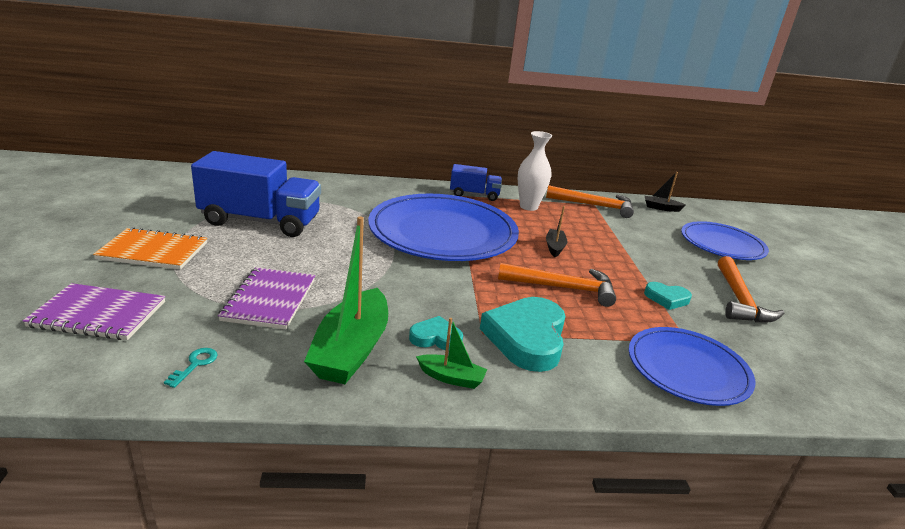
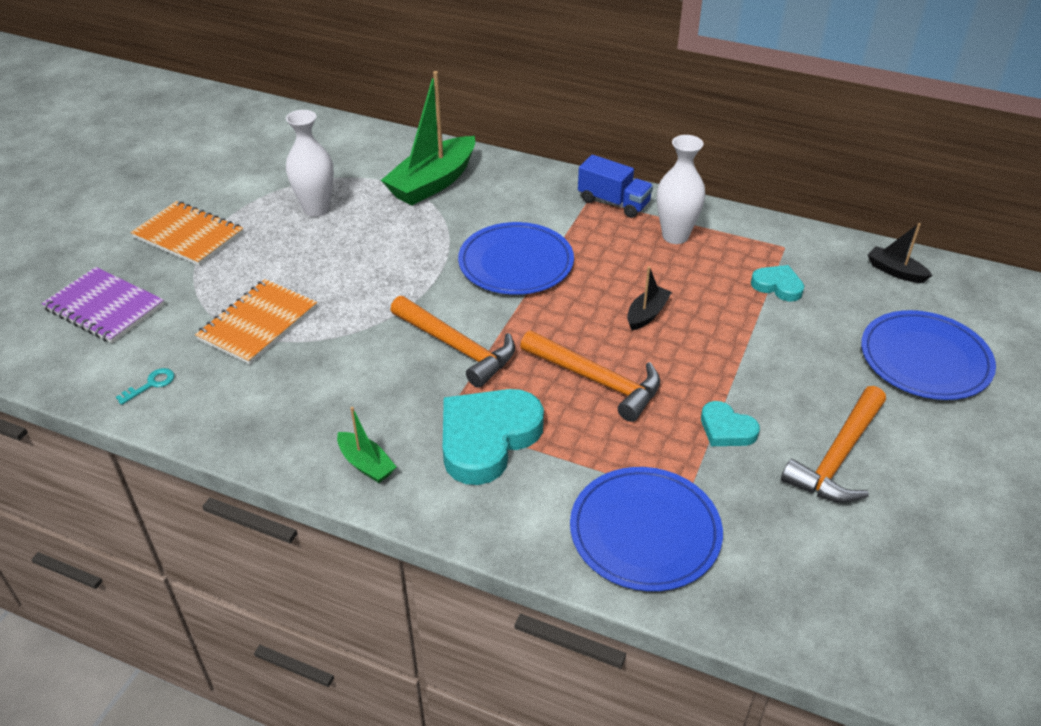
camera: 30 degrees right, 15 degrees up
(260, 221) = (316, 209): blue truck -> white vase
(270, 300) = (258, 323): purple notebook -> orange notebook
(351, 350) = (294, 404): green boat -> green boat (433, 183)
(436, 338) = (388, 412): turquoise heart -> turquoise heart (777, 286)
(443, 233) = (516, 263): blue plate -> blue plate, size x0.59
(594, 206) = (782, 249): orange hammer -> orange hammer (456, 347)

